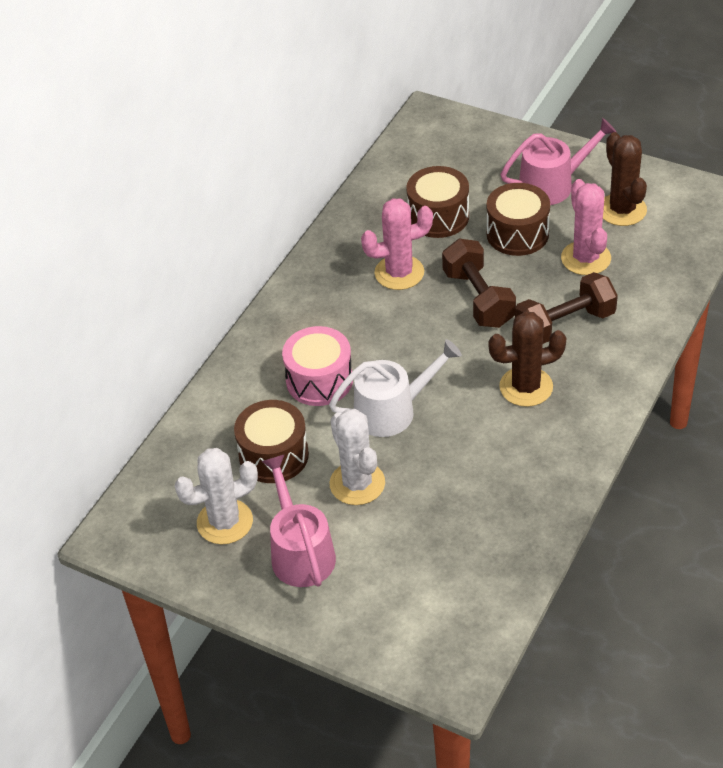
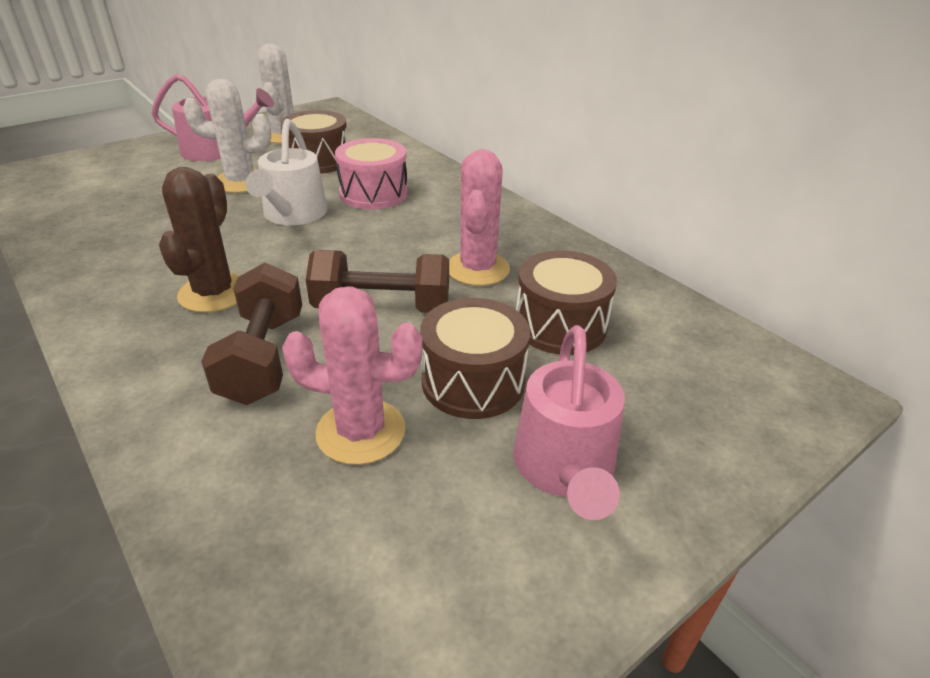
camera: 110 degrees right, 10 degrees down
(622, 210) = (436, 537): brown cactus -> none

